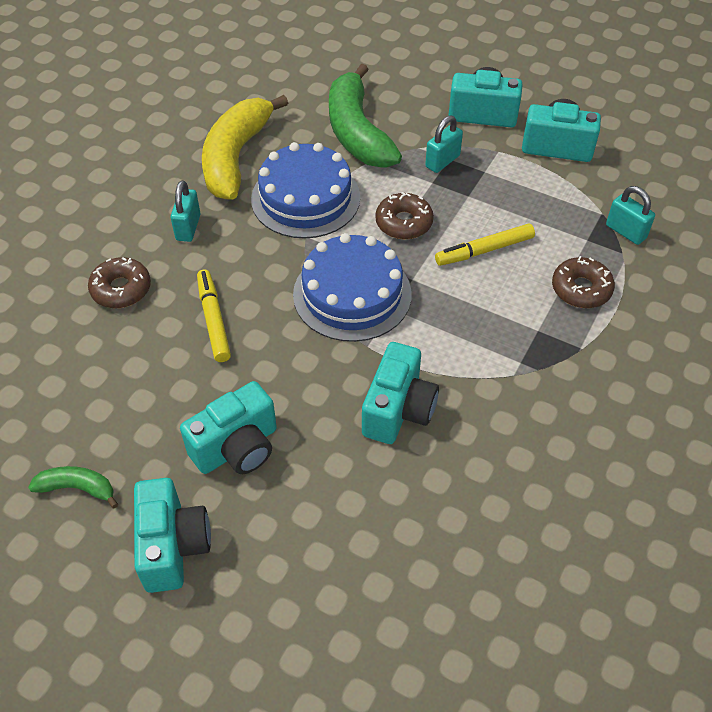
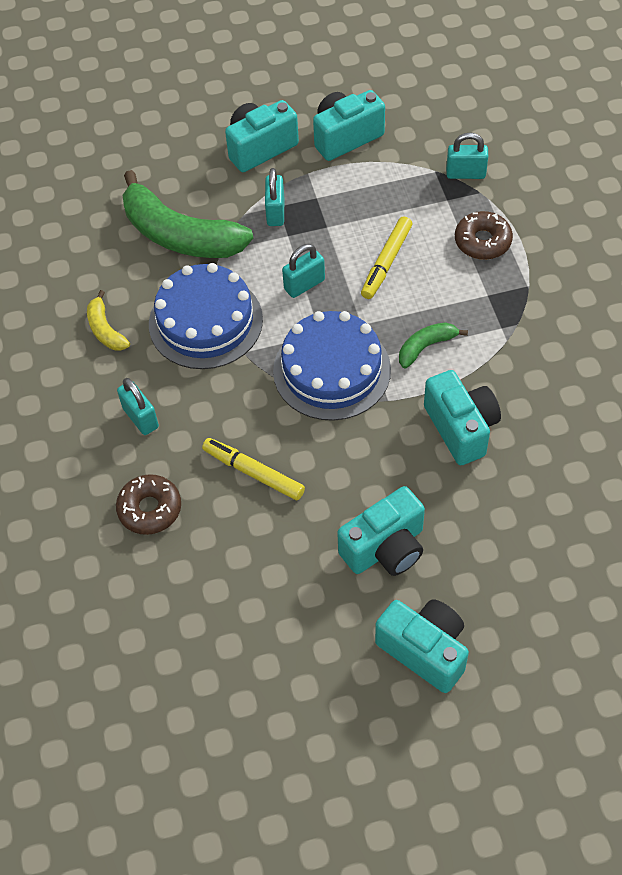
camera: 40 degrees left, 5 degrees up
(77, 488) = (309, 675): green banana -> green banana (426, 347)
(236, 157) = (105, 330): yellow banana -> yellow banana, size x0.47
(237, 447) = (385, 548): turquoise camera -> turquoise camera turned 45 degrees clockwise
(404, 223) = (304, 284): brown donut -> turquoise padlock

